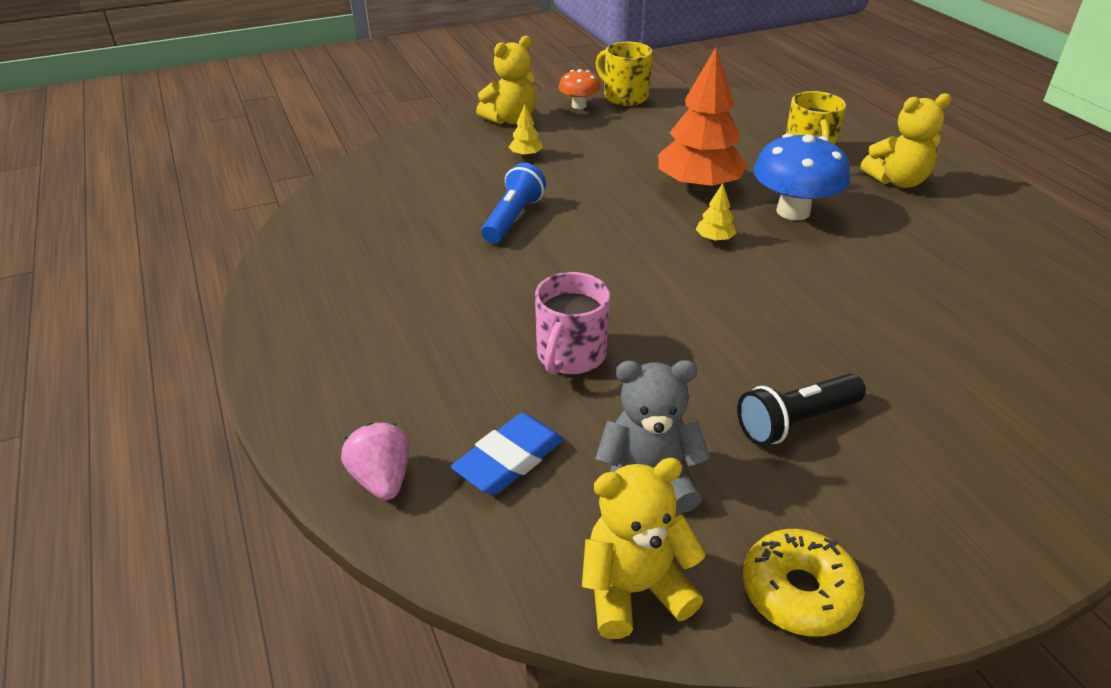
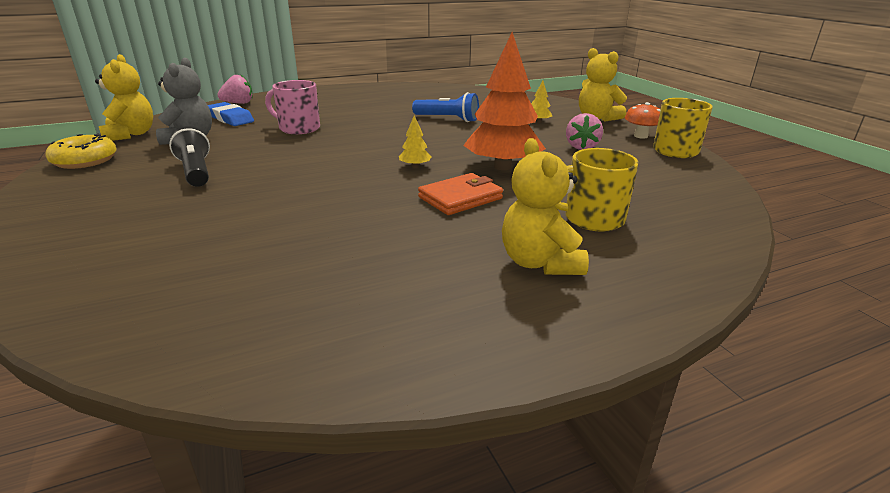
camera: 90 degrees right, 10 degrees down
(622, 139) = (581, 147): none -> pink strawberry
(793, 211) = (460, 198): blue mushroom -> orange wallet

